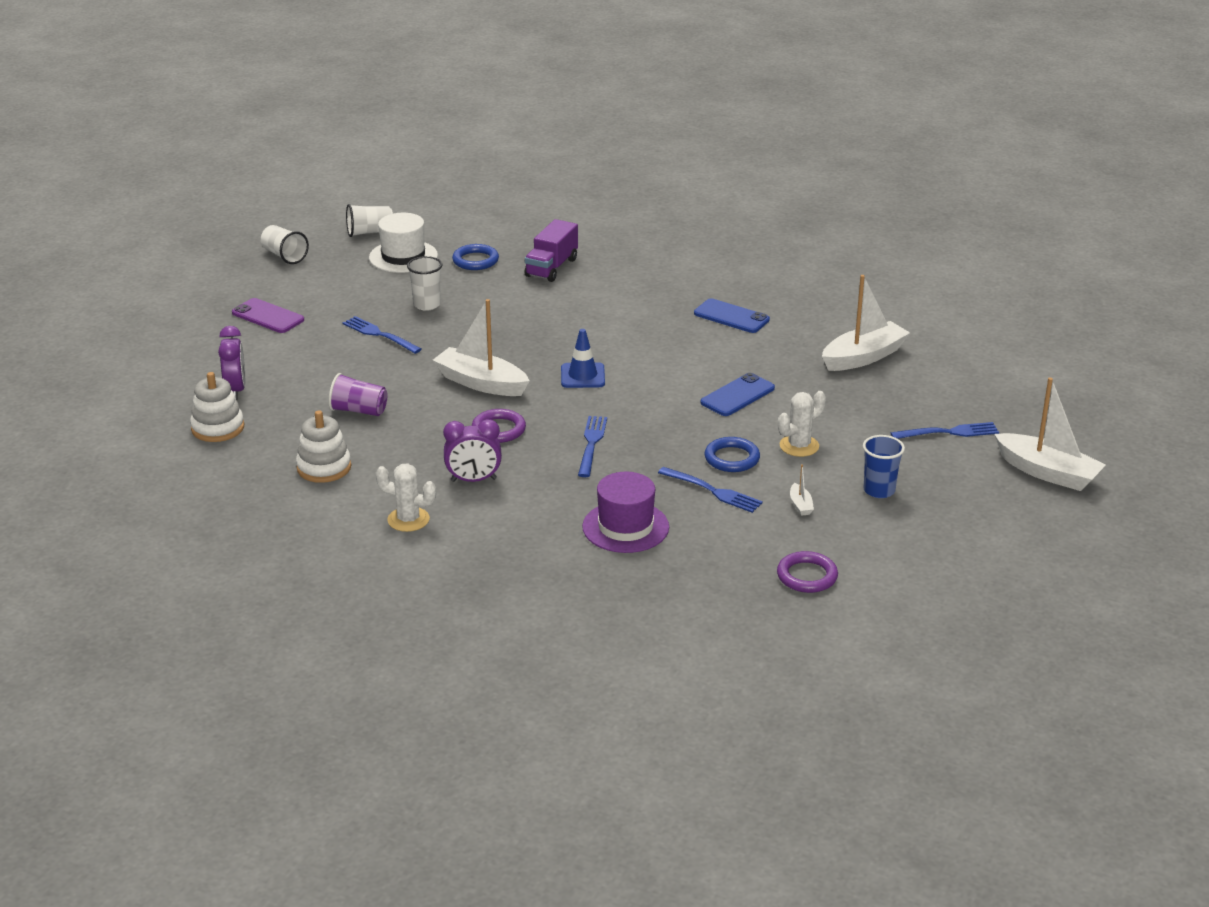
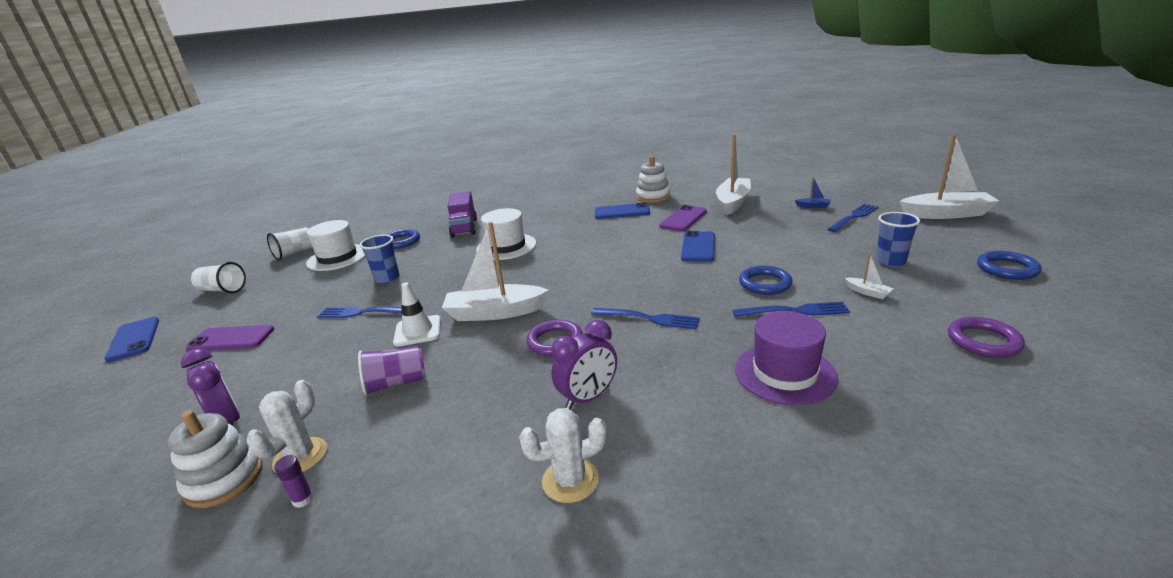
camera: 30 degrees left, 5 degrees down
(198, 283) = (134, 339): none -> blue phone
(255, 460) = (303, 499): none -> purple glue stick
(324, 468) = (405, 465): white stacking toy -> white stacking toy (653, 197)
(408, 373) = (418, 331): none -> white traffic cone
(427, 305) = (387, 278): white cup -> blue cup
(565, 313) = (506, 247): none -> white hat
(582, 376) = (572, 277): blue traffic cone -> none
(591, 444) = (648, 318): blue fork -> blue fork turned 135 degrees clockwise
(777, 355) = (683, 219): none -> purple phone
(799, 446) = (791, 258): white cactus -> white cactus (300, 456)
(936, 400) = (813, 206): none -> blue boat
(963, 543) = (1007, 269): none -> blue ring

